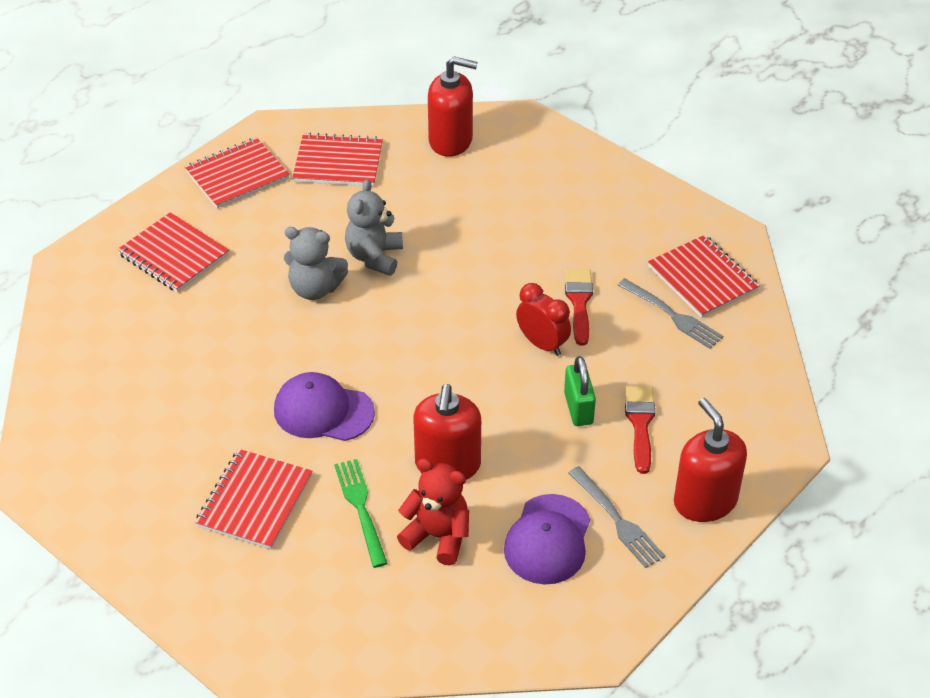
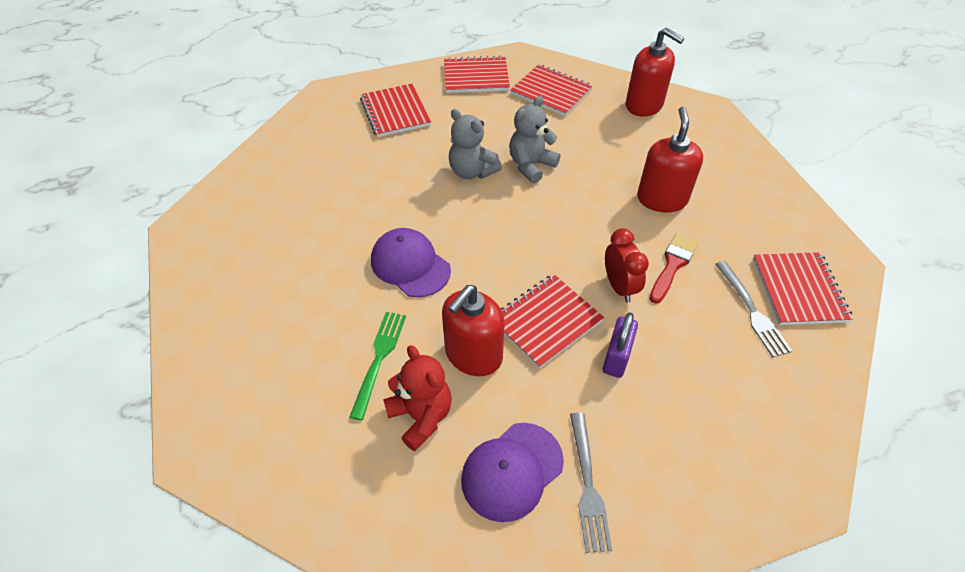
camera: 30 degrees right, 5 degrees up
(255, 501) = (308, 313): red notebook -> red notebook (546, 321)
(578, 408) = (616, 357): green padlock -> purple padlock
(640, 424) = (665, 399): red brush -> none
(705, 501) = (686, 510): red soap dispenser -> red soap dispenser (662, 199)

